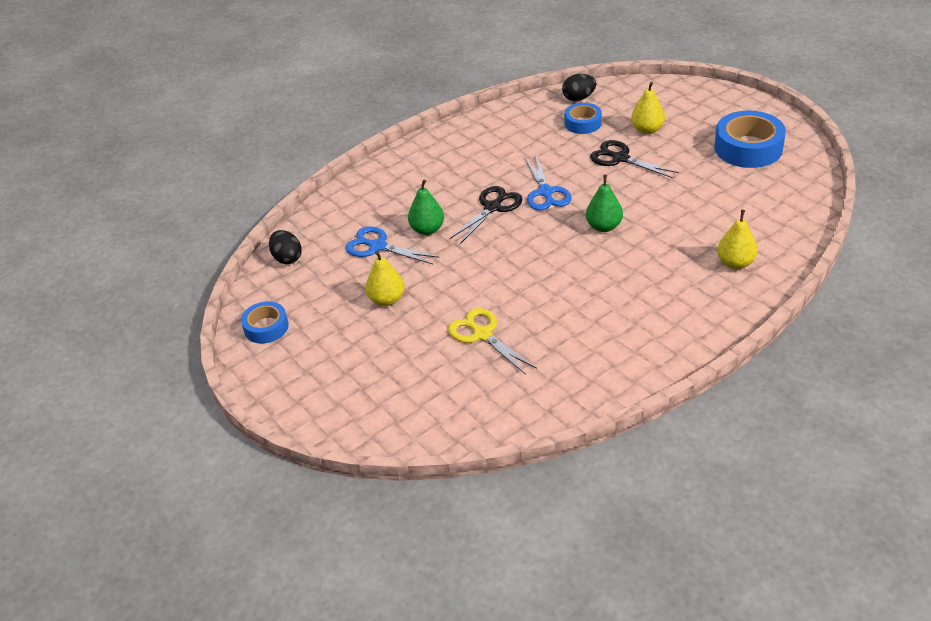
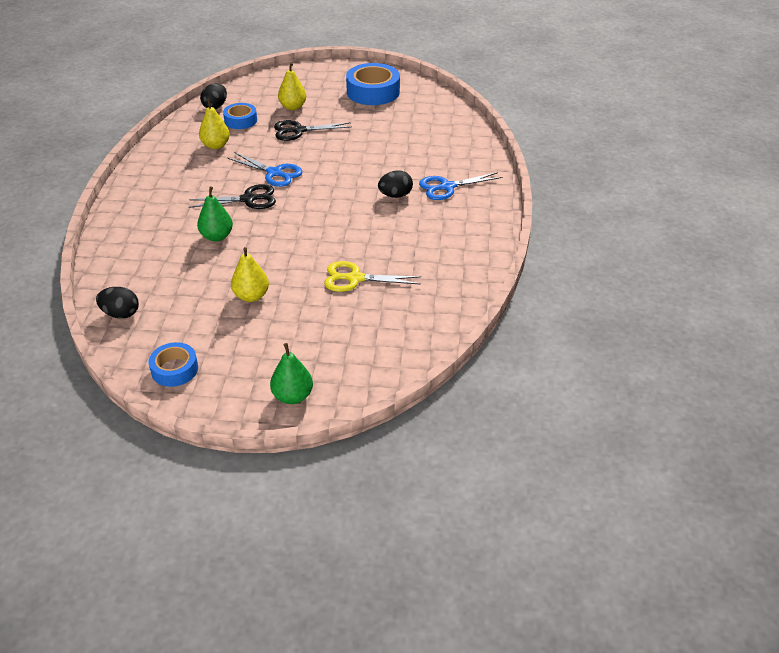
camera: 50 degrees left, 0 degrees up
(378, 246) = (191, 266): blue scissors -> blue scissors (447, 187)
(493, 207) = (248, 199): black scissors -> black scissors turned 90 degrees clockwise
(604, 226) = (345, 175): green pear -> green pear (293, 396)
(622, 273) = (395, 195): none -> black egg
(735, 263) = (454, 157): yellow pear -> yellow pear (216, 145)

